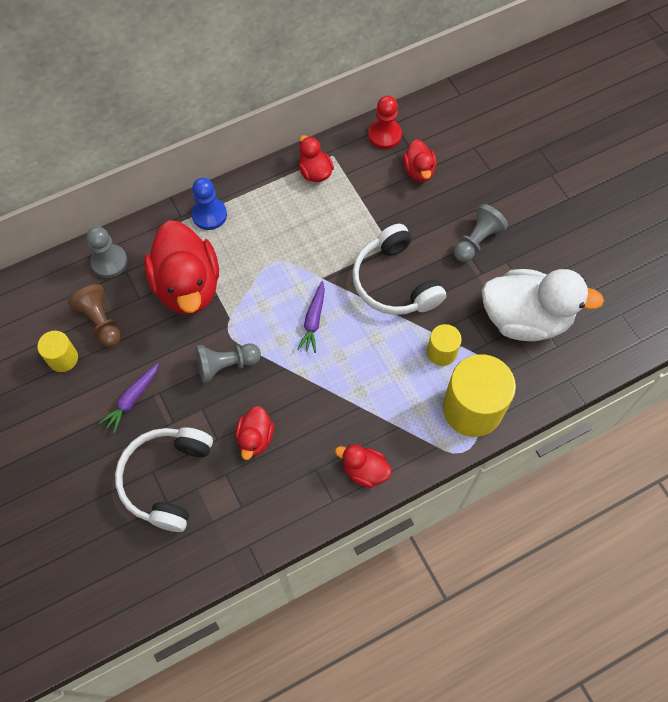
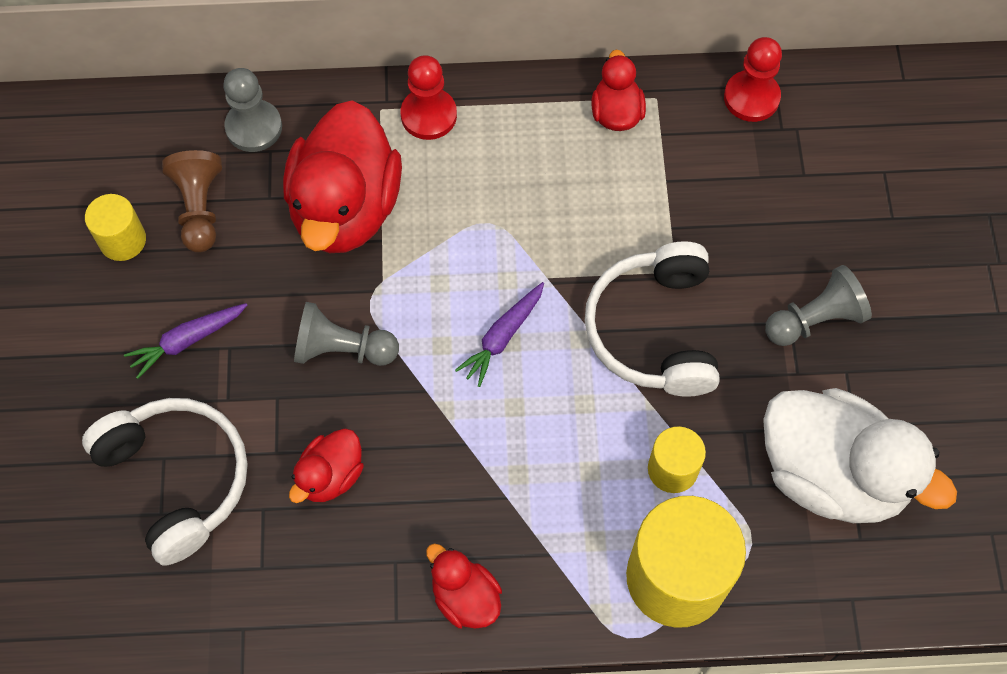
camera: 25 degrees right, 0 degrees up
(166, 479) = (177, 479): white headphones -> white headphones turned 105 degrees clockwise
(209, 215) = (428, 115): blue pawn -> red pawn
(419, 171) = (777, 174): red duck -> none

